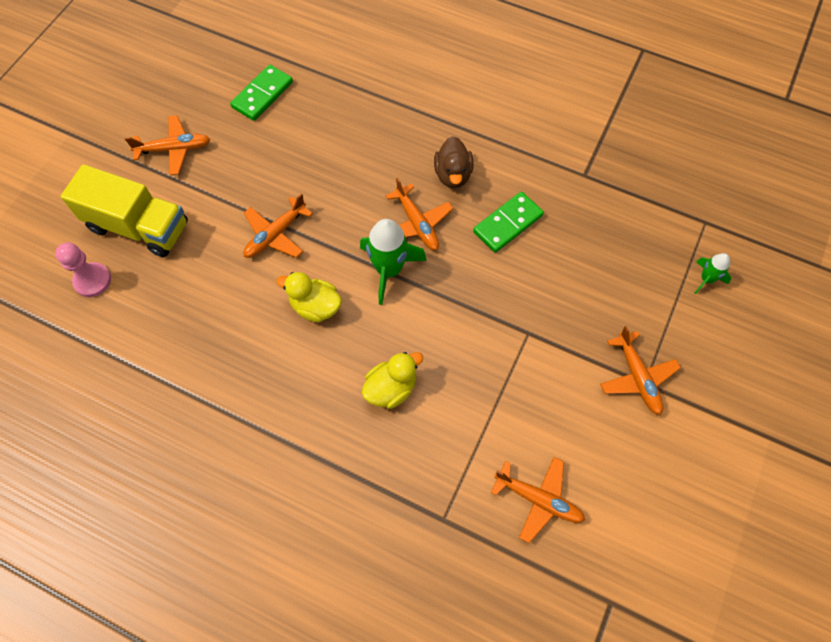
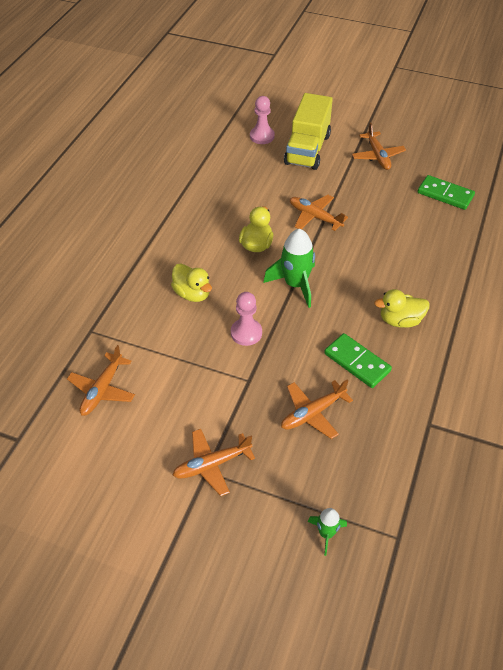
camera: 85 degrees right, 15 degrees down
(417, 224) = (343, 299): orange plane -> orange plane (312, 413)
(453, 175) = (400, 320): brown duck -> yellow duck
(460, 330) = (246, 333): none -> pink pawn

